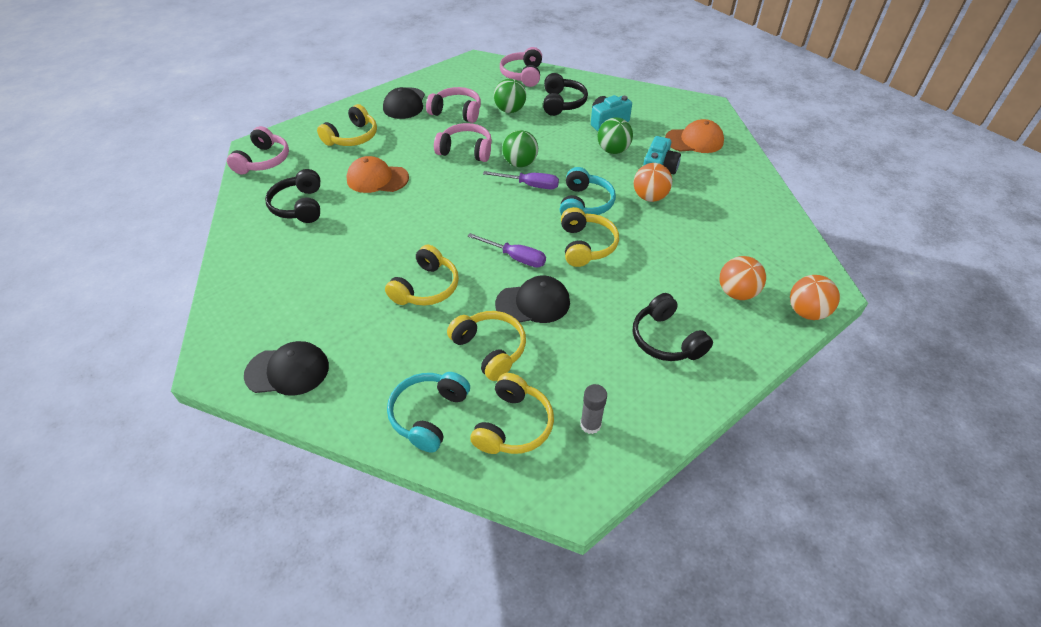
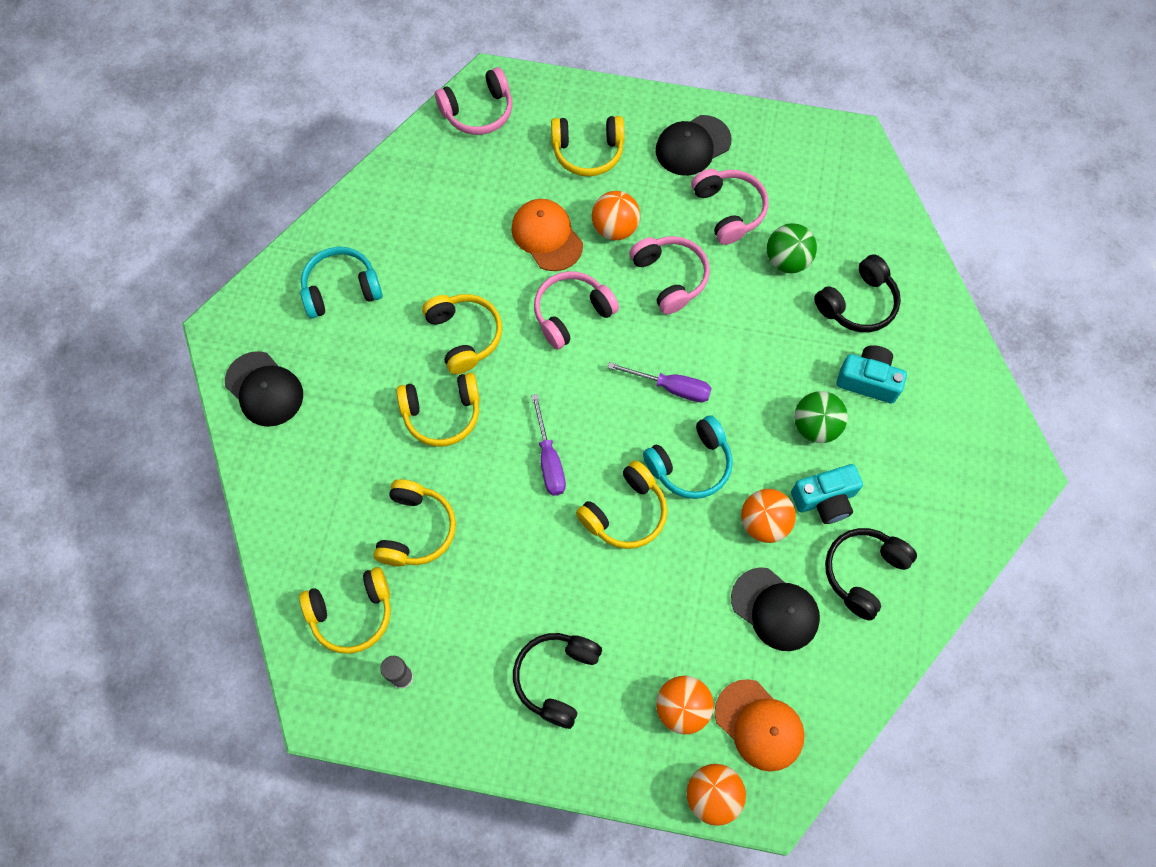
camera: 50 degrees right, 20 degrees up
(299, 206) = (447, 207): black headphones -> black headphones (863, 572)
(389, 247) = (464, 336): none -> yellow headphones
(410, 153) = (615, 228): none -> orange ball
(428, 415) = (309, 537): turquoise headphones -> turquoise headphones (341, 289)
(520, 163) = (699, 349): green ball -> none
(523, 75) = (874, 215): pink headphones -> pink headphones (572, 313)
(530, 185) = (671, 387): purple screwdriver -> purple screwdriver turned 45 degrees counterclockwise
(533, 303) = (502, 523): black cap -> black cap (775, 609)
(694, 140) = (924, 503): orange cap -> orange cap (759, 725)

